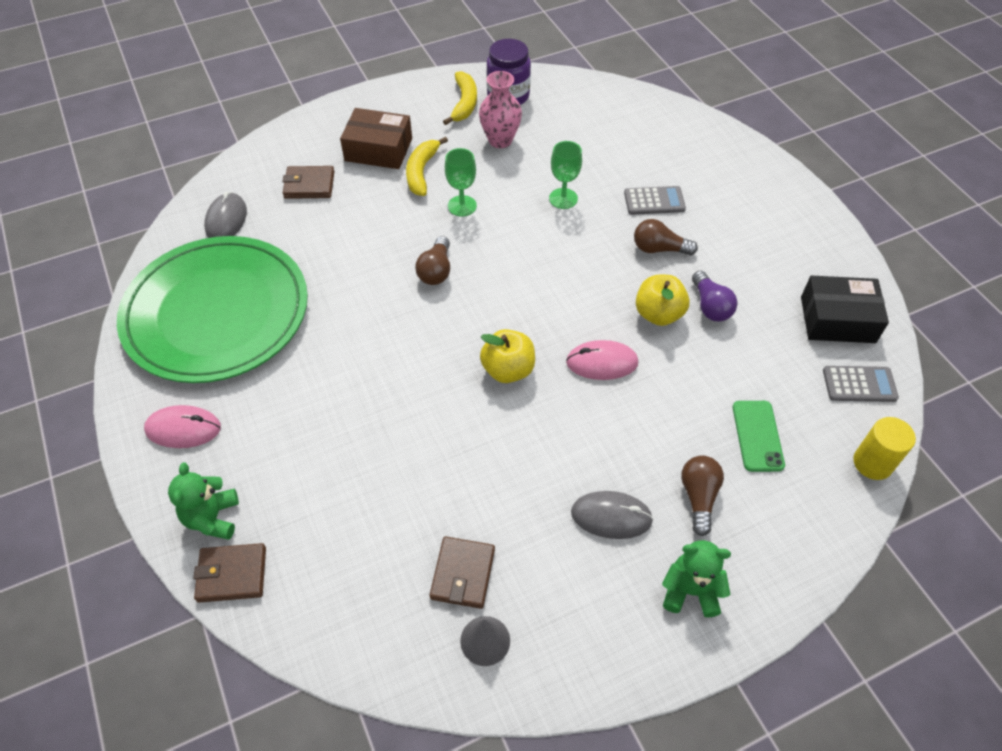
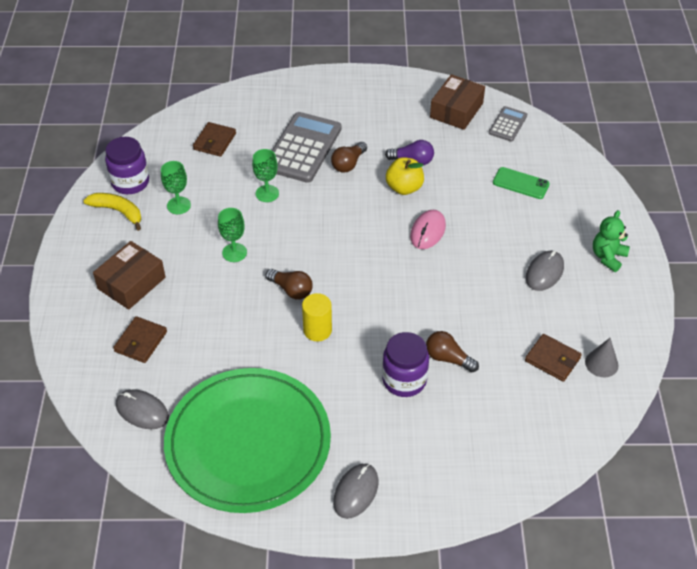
camera: 65 degrees left, 5 degrees down
(183, 429) = (356, 492): pink mouse -> grey mouse
(212, 518) = (447, 490): green teddy bear -> none
(232, 574) = (499, 488): brown wallet -> brown wallet (214, 141)
(356, 419) = (404, 380): none -> purple jar
(422, 172) = (179, 264): yellow banana -> none
(500, 140) = (178, 205): pink vase -> green goblet
(508, 370) = (407, 281): yellow apple -> none
(654, 201) = (303, 148): grey calculator -> grey calculator, size x1.94
(698, 497) = (549, 227): brown light bulb -> brown light bulb (448, 358)
(837, 319) = (456, 110): black box -> brown box
(872, 463) = (562, 145): yellow cylinder -> yellow cylinder (317, 330)

